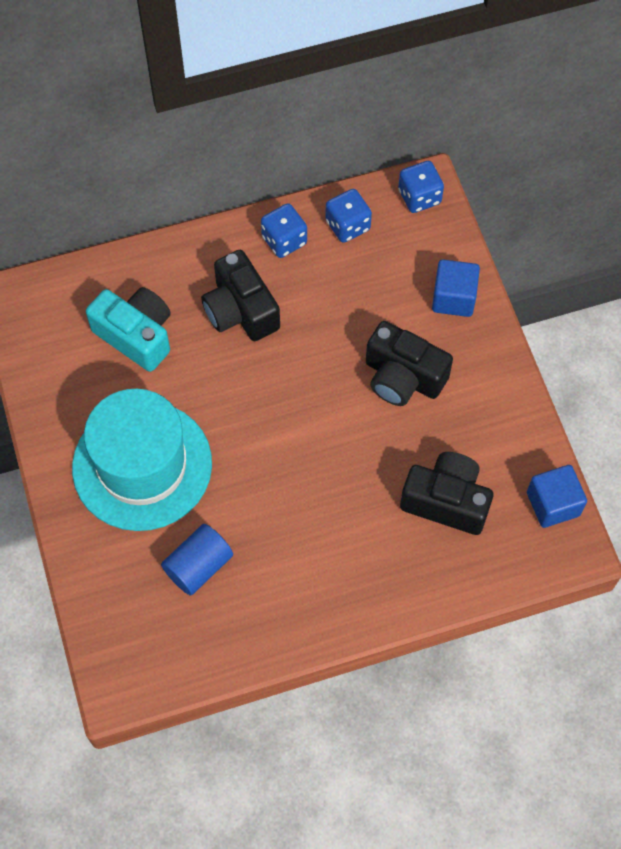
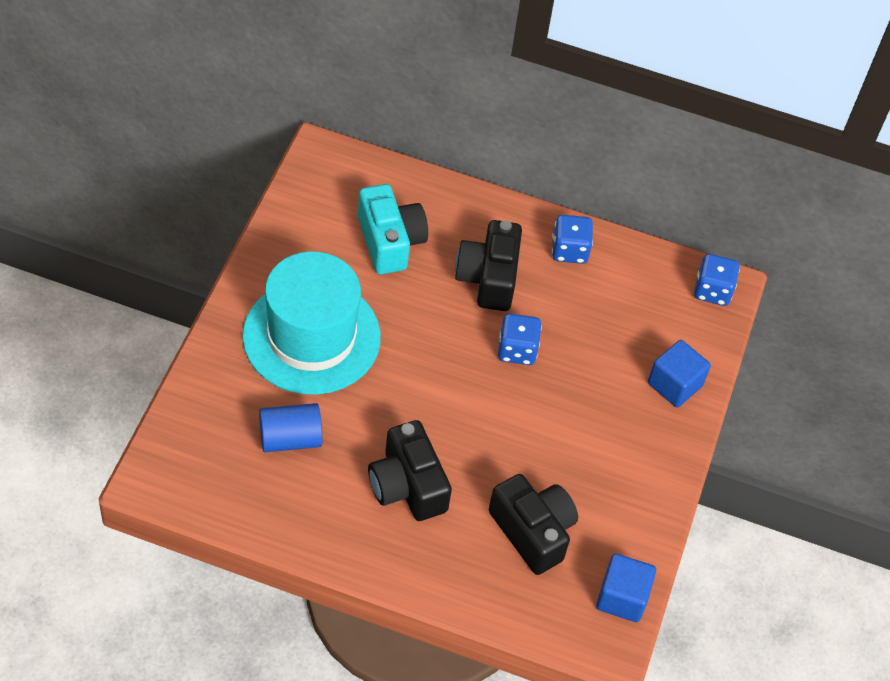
camera: 30 degrees right, 10 degrees down
(347, 225) = (632, 273): blue dice -> blue dice (517, 350)
(403, 377) = (578, 415): black camera -> black camera (407, 485)

